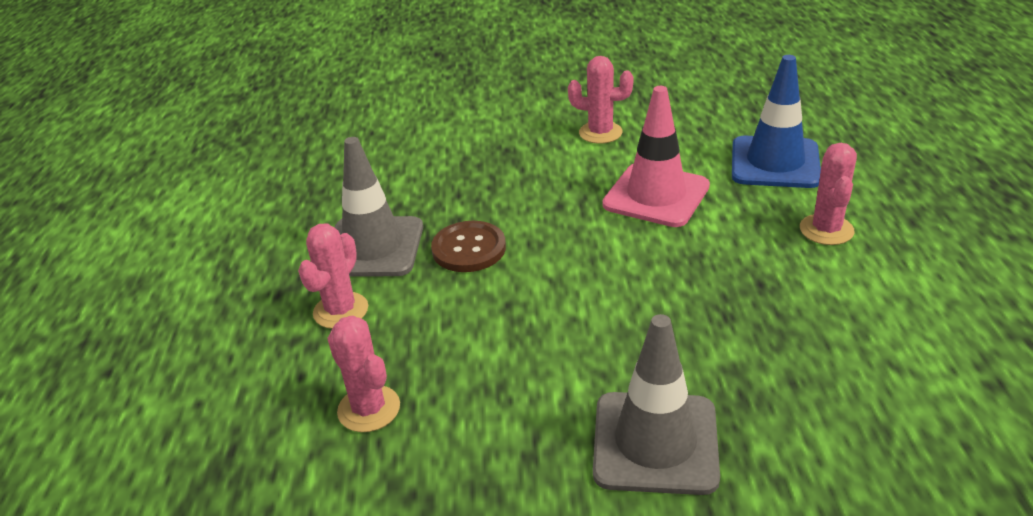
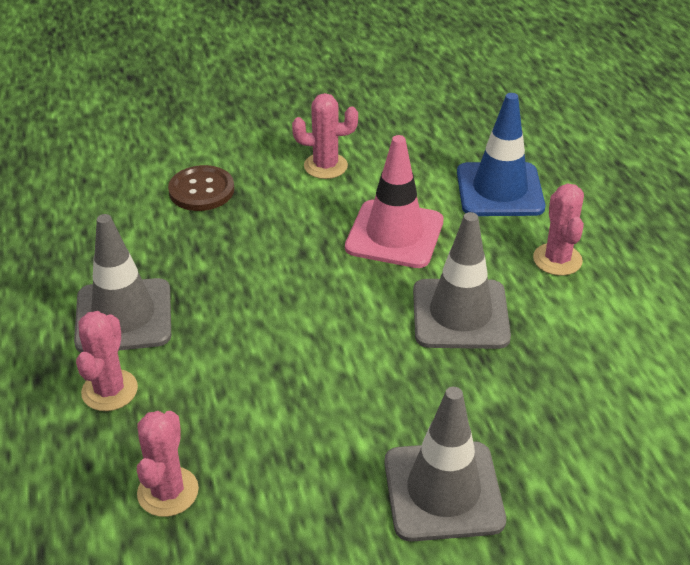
camera: 15 degrees left, 5 degrees up
(369, 409) = (168, 492): pink cactus -> pink cactus turned 60 degrees clockwise
(469, 249) = (223, 309): brown button -> brown button (201, 190)
(710, 273) = (460, 314): none -> grey traffic cone

